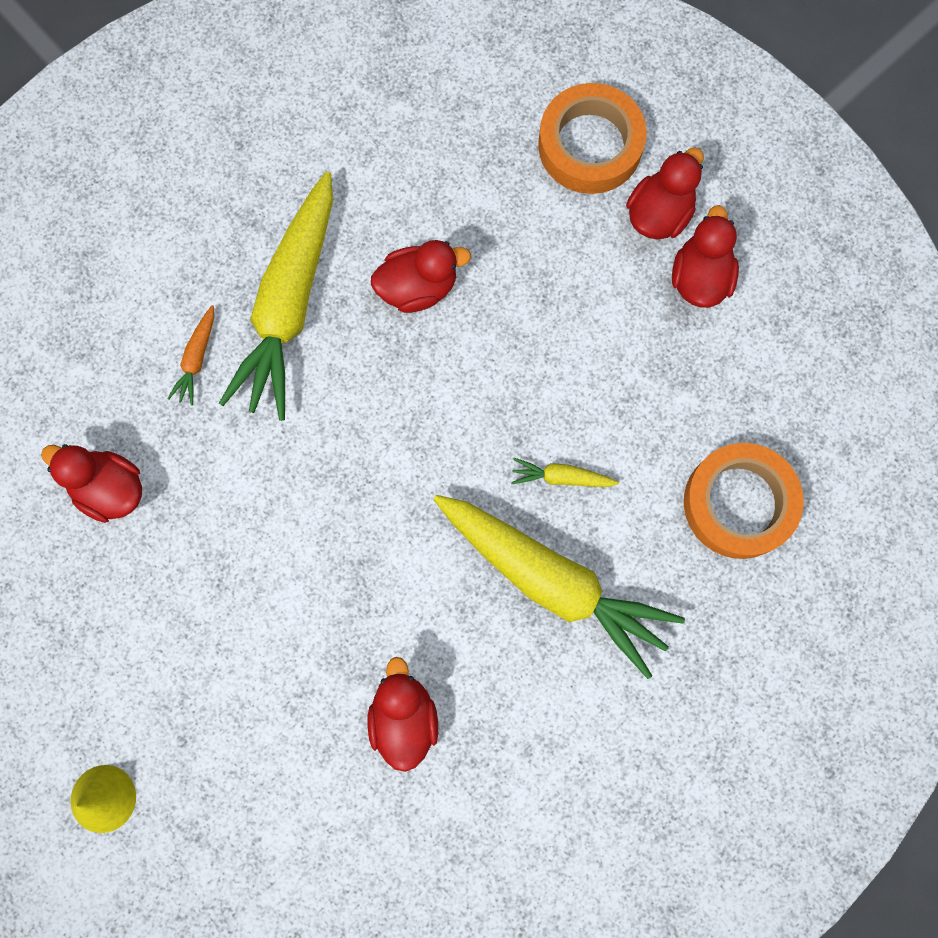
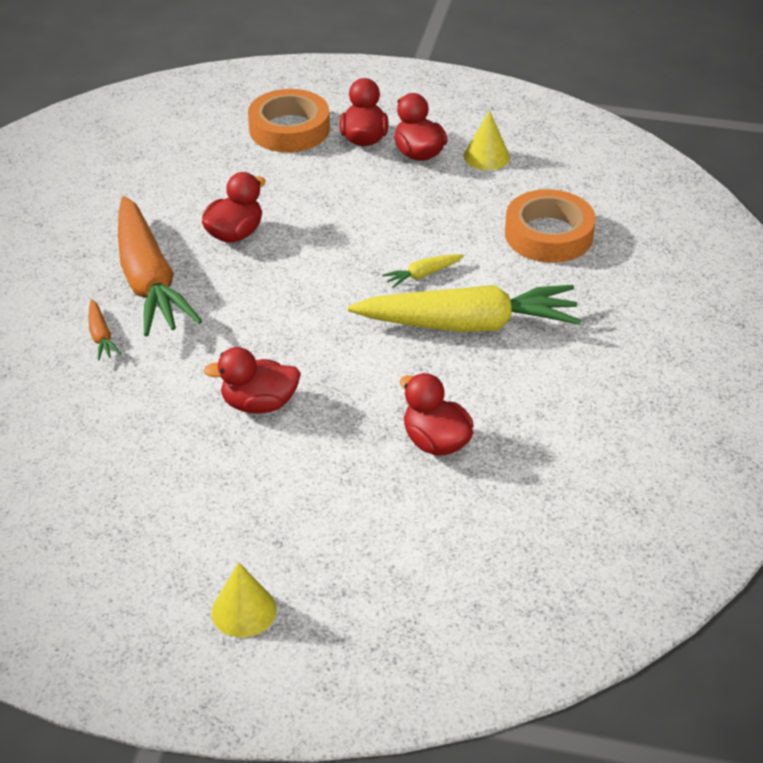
camera: 35 degrees left, 35 degrees down
(109, 488) = (91, 433): red duck -> red duck (259, 404)
(290, 305) = (149, 280): yellow carrot -> orange carrot
(771, 331) = (486, 156): none -> yellow cone

